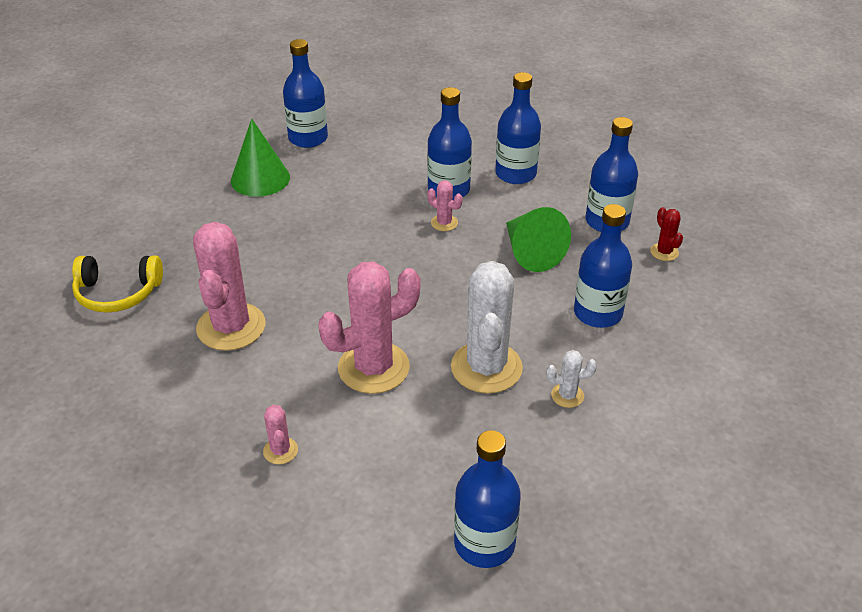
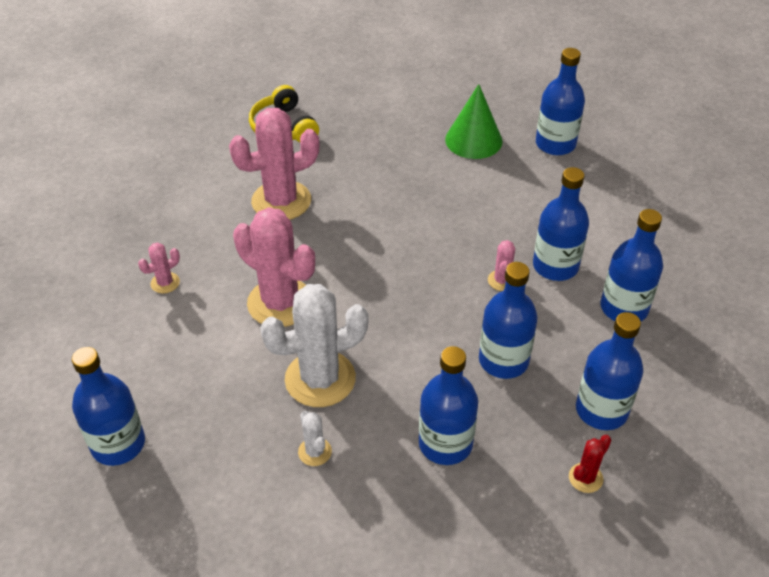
camera: 65 degrees right, 5 degrees up
(530, 252) = (503, 360): green cone -> blue bottle

